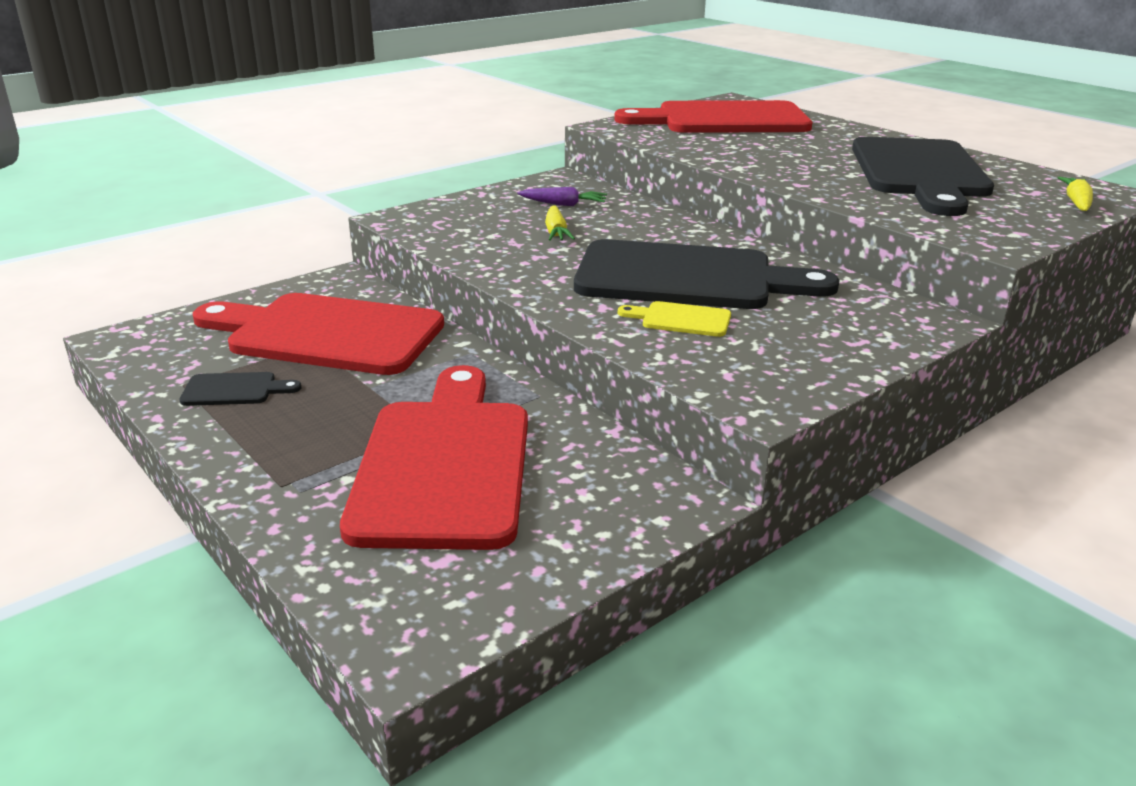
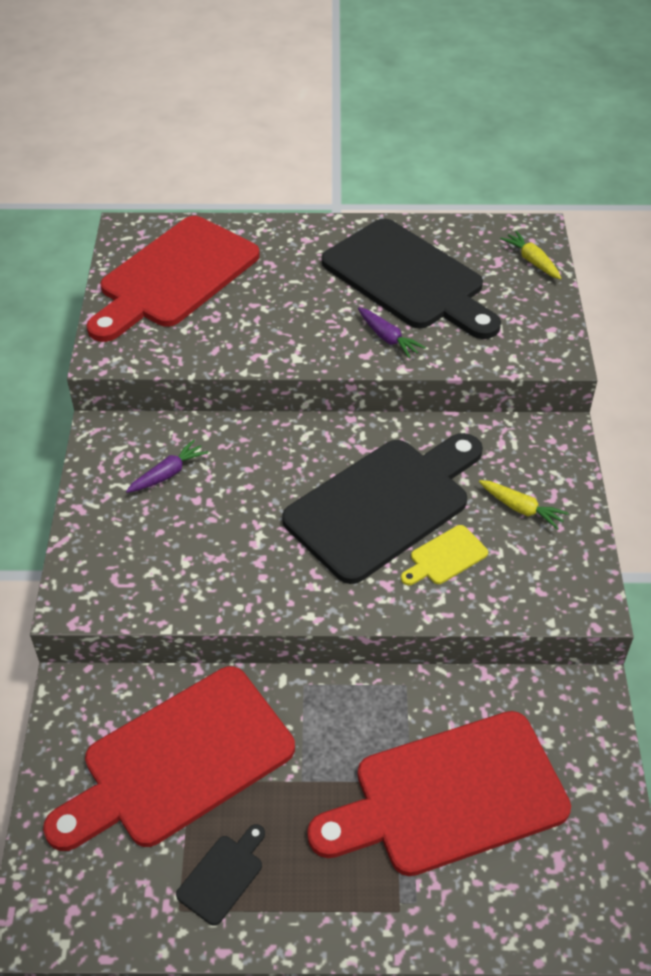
camera: 50 degrees left, 20 degrees up
(444, 463) = (449, 796): red cutting board -> red cutting board turned 60 degrees counterclockwise
(556, 232) = (223, 518): yellow carrot -> yellow carrot (521, 508)
(837, 185) = (388, 338): none -> purple carrot

